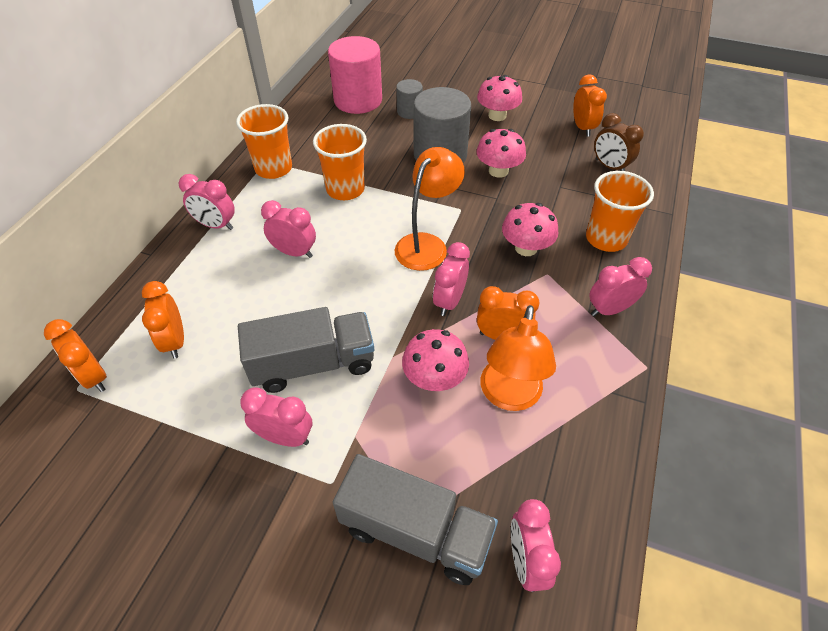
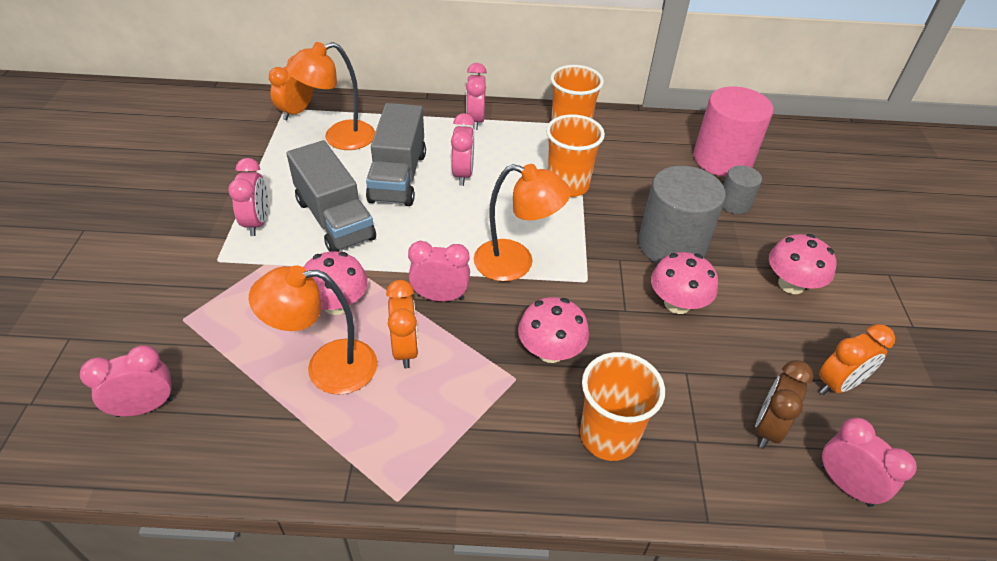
camera: 70 degrees right, 5 degrees down
(175, 341) = (339, 138): orange clock -> orange lamp
(415, 531) = (174, 323): grey truck -> grey truck (398, 177)
(609, 309) = (479, 450): pink clock -> pink clock (845, 485)

